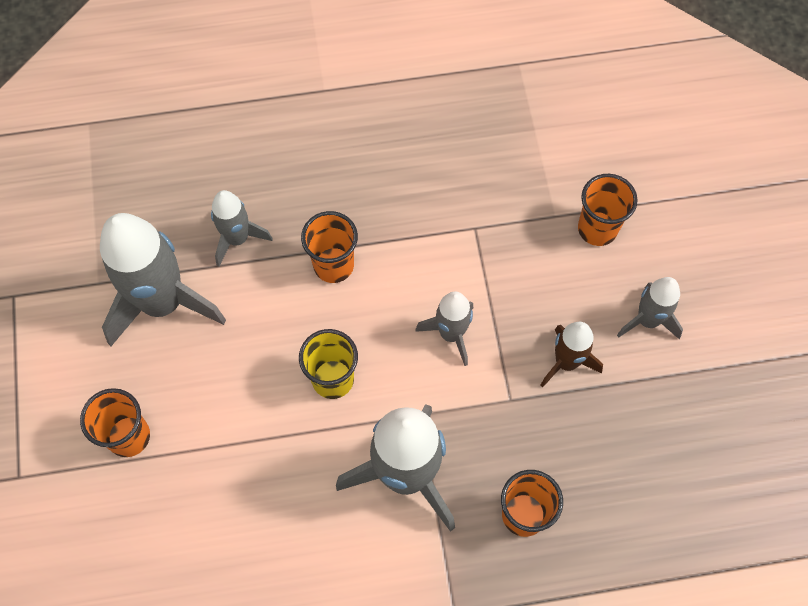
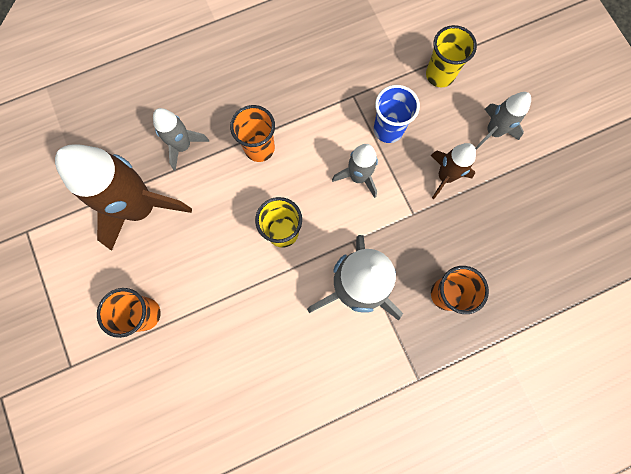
camera: 15 degrees left, 10 degrees up
(163, 303) = (141, 208): grey rocket -> brown rocket
(508, 283) = (388, 129): none -> blue cup
(597, 229) = (440, 75): orange cup -> yellow cup

